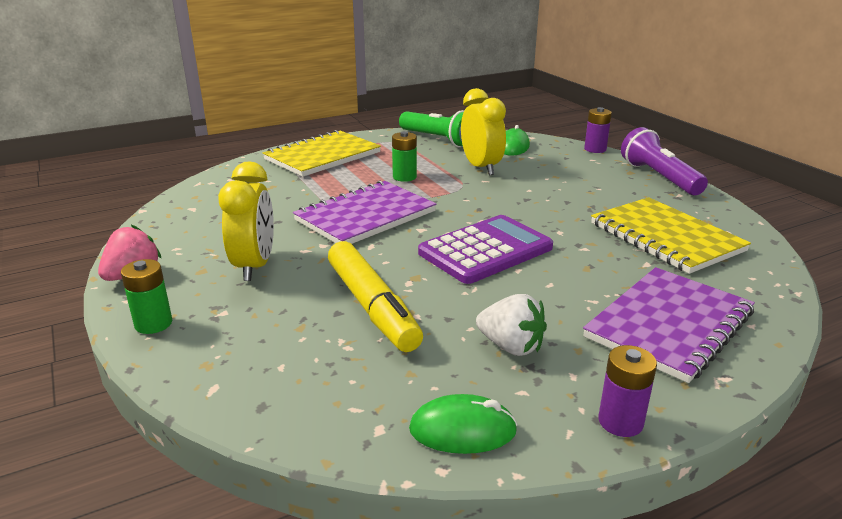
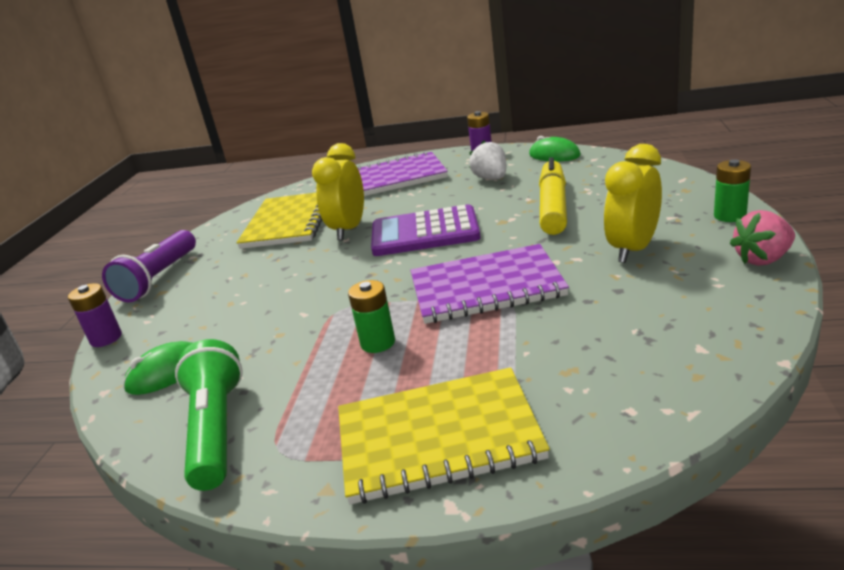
camera: 140 degrees left, 0 degrees up
(481, 167) = (272, 337): yellow clock -> yellow clock (348, 229)

